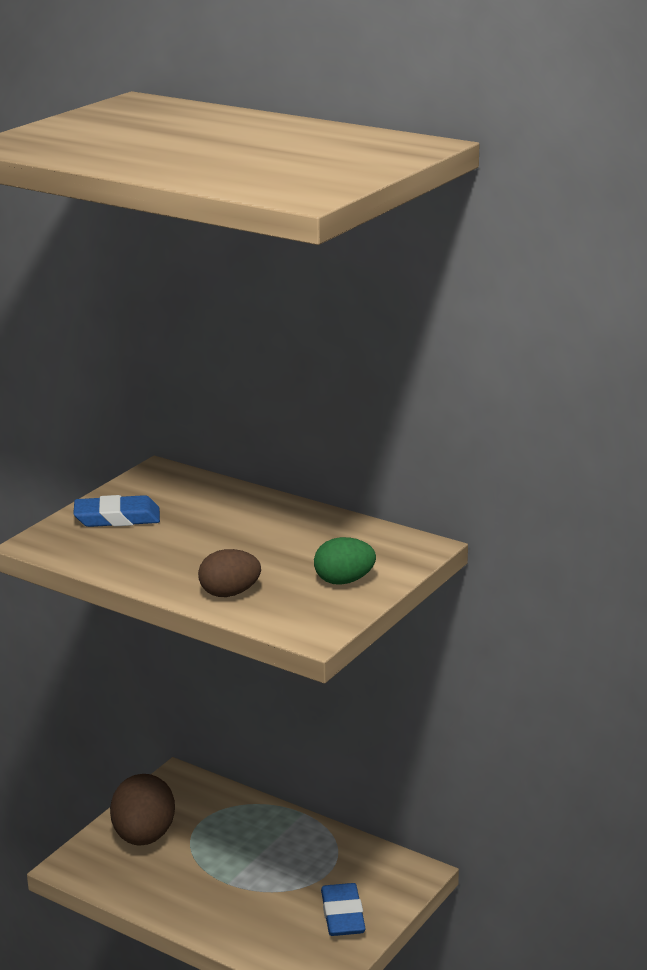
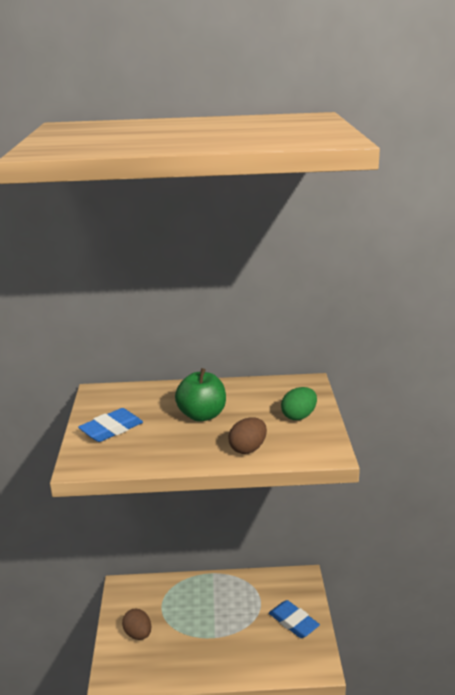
camera: 35 degrees left, 0 degrees up
(144, 837) = (138, 634): brown egg -> brown egg, size x0.61
(234, 539) = (202, 415): none -> green apple

